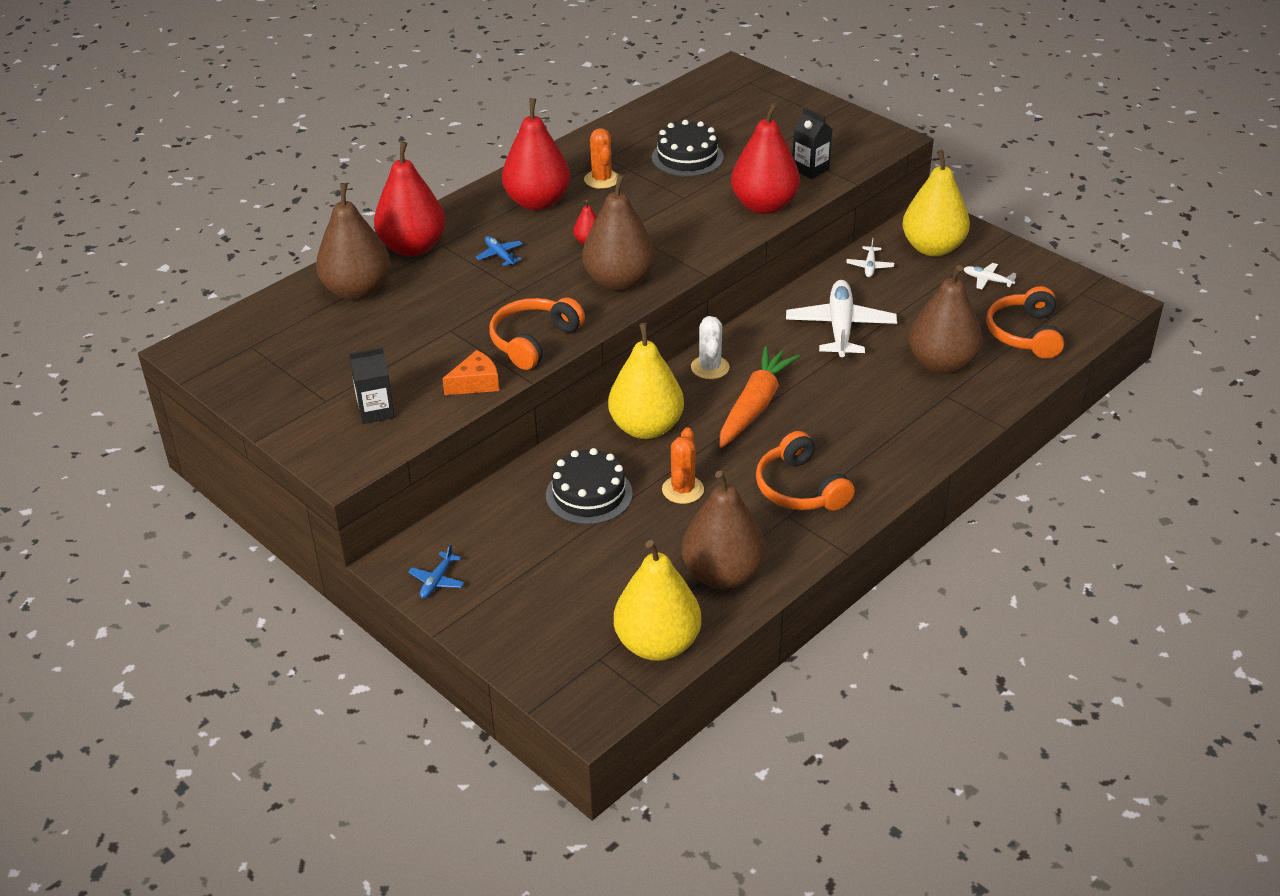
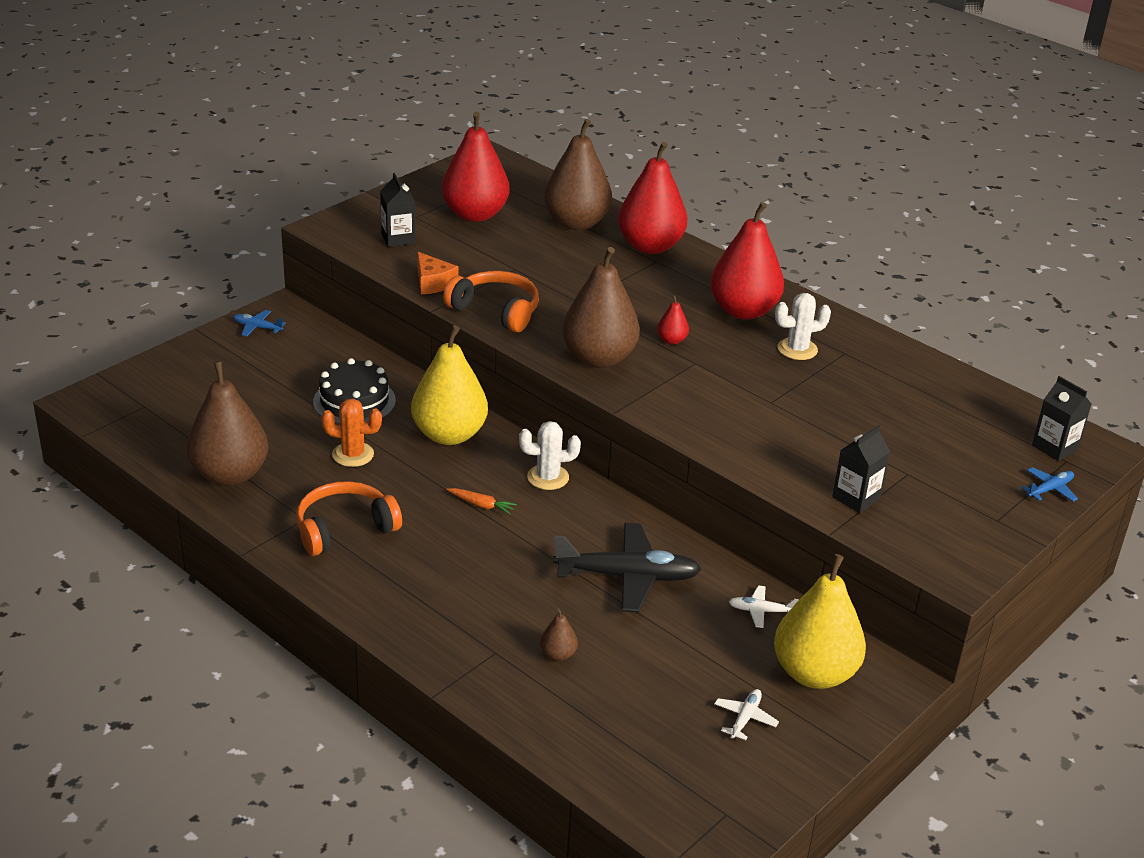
camera: 85 degrees right, 5 degrees down
(500, 255) = (640, 291): blue plane -> blue plane (1049, 489)
(601, 179) = (797, 349): orange cactus -> white cactus
(657, 644) = (152, 436): yellow pear -> none
(687, 157) = (860, 407): black cake -> none
(733, 84) = (1055, 447): none -> black carton
(754, 406) = (481, 505): orange carrot -> orange carrot, size x0.42
(764, 206) = (763, 458): red pear -> red pear (475, 214)
(840, 327) = (627, 576): white plane -> black plane
(941, 364) = (558, 654): brown pear -> brown pear, size x0.42
(1025, 334) = (624, 740): orange headphones -> none

